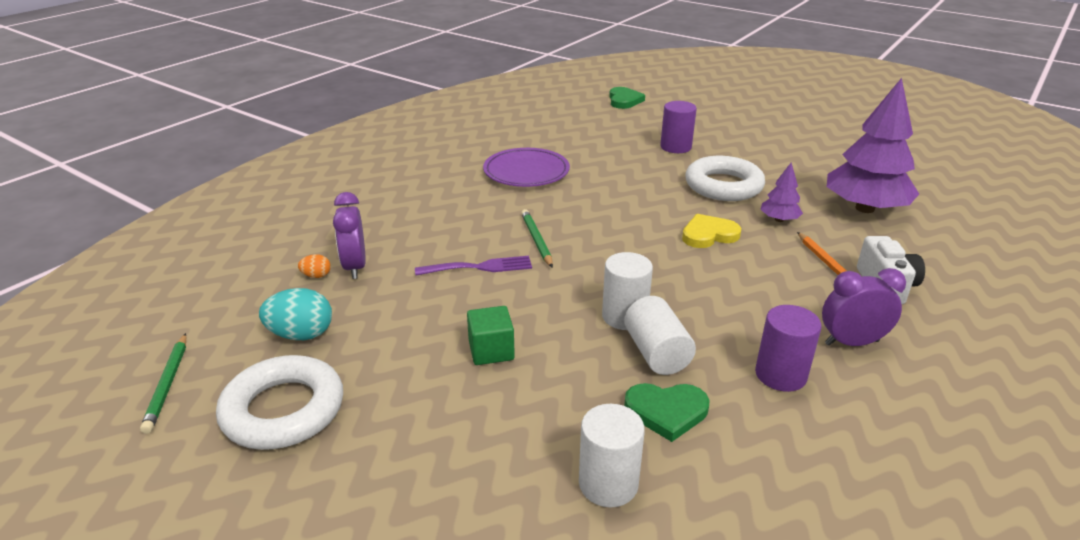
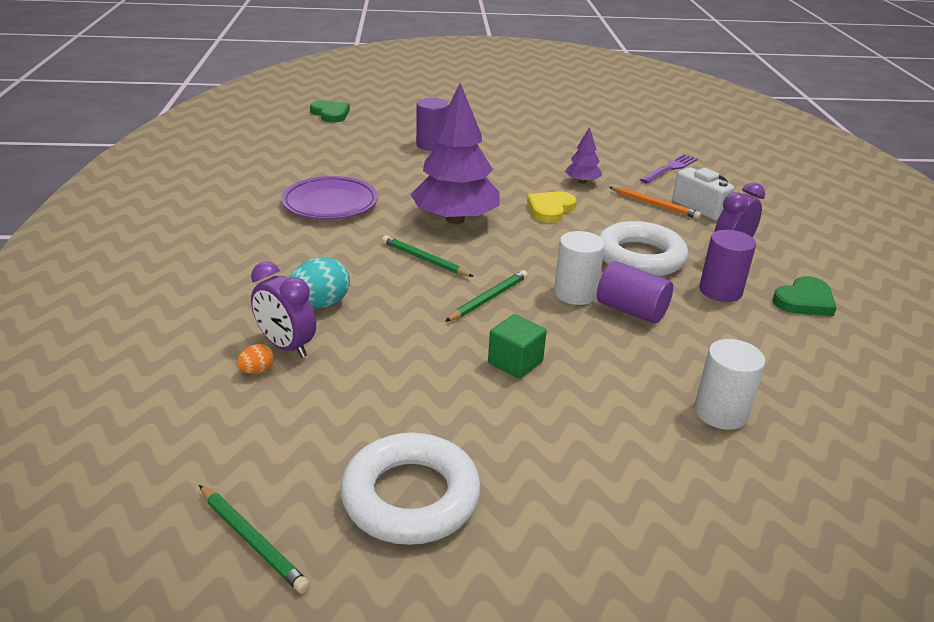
camera: 40 degrees left, 0 degrees up
(301, 335) = (326, 428): turquoise egg -> turquoise egg (320, 304)
(479, 267) = (408, 300): purple fork -> purple fork (670, 168)
(543, 291) = (489, 299): none -> green pencil
(656, 353) = (631, 310): white cylinder -> purple cylinder
(666, 412) = (690, 347): green heart -> green heart (804, 301)
(723, 186) = (510, 167): white ring -> white ring (640, 257)
(864, 208) = (624, 156): purple tree -> purple tree (455, 219)

